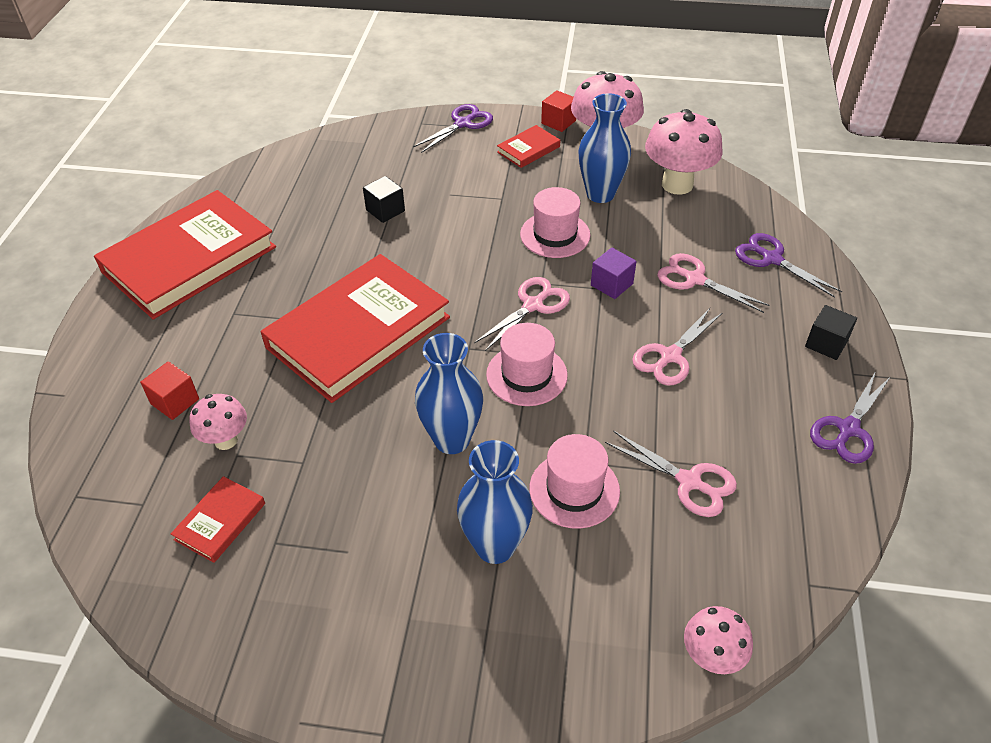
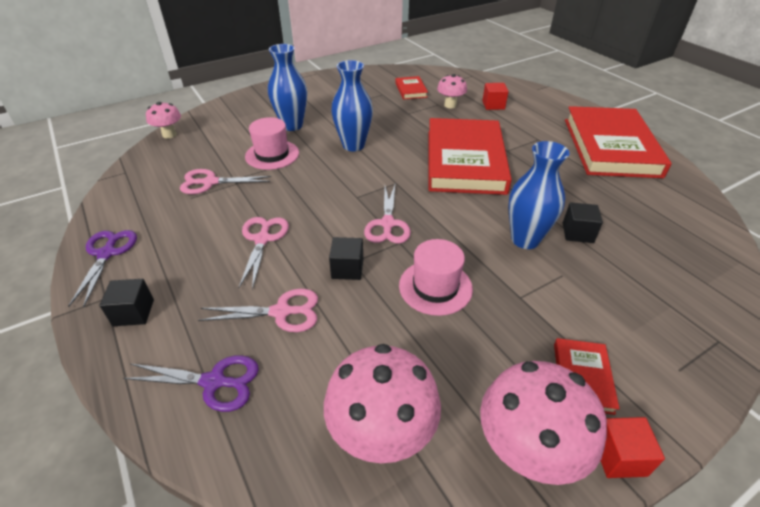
camera: 140 degrees right, 5 degrees down
(463, 123) = (690, 370): purple scissors -> none
(526, 375) = (347, 186): pink hat -> none
(600, 194) = (446, 360): blue vase -> blue vase (525, 239)
(611, 284) = (347, 269): purple cube -> black cube

